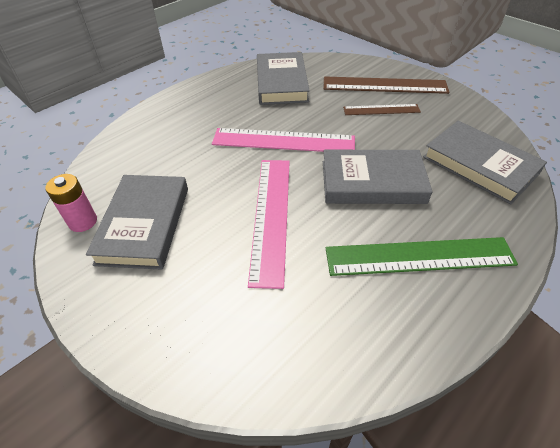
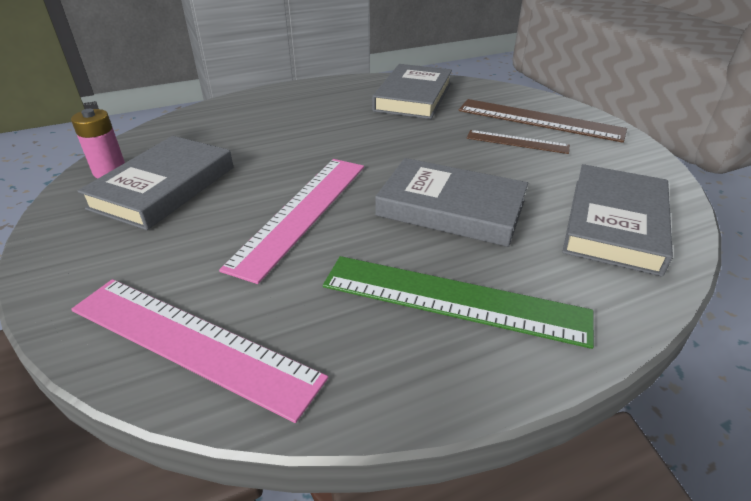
camera: 20 degrees right, 10 degrees down
(283, 141) = (373, 147): pink ruler -> pink ruler (192, 342)
(479, 165) = (615, 224): grey book -> grey book turned 45 degrees clockwise

